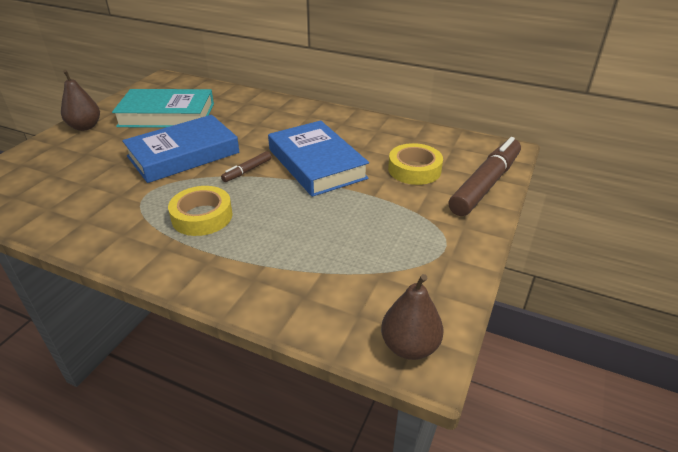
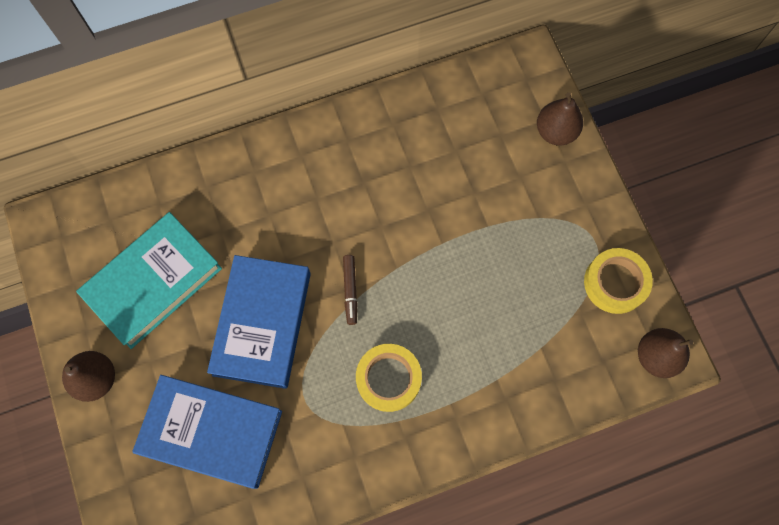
camera: 45 degrees left, 35 degrees up
(316, 164) = (396, 225): blue book -> blue book (211, 432)
(414, 170) = (484, 159): yellow tape -> yellow tape (615, 283)
(485, 184) = (555, 132): brown marker -> brown pear

